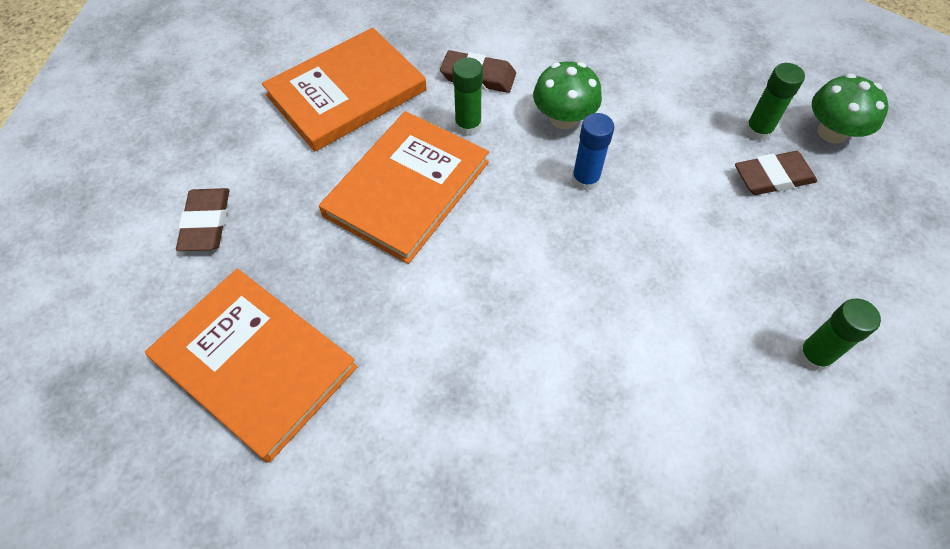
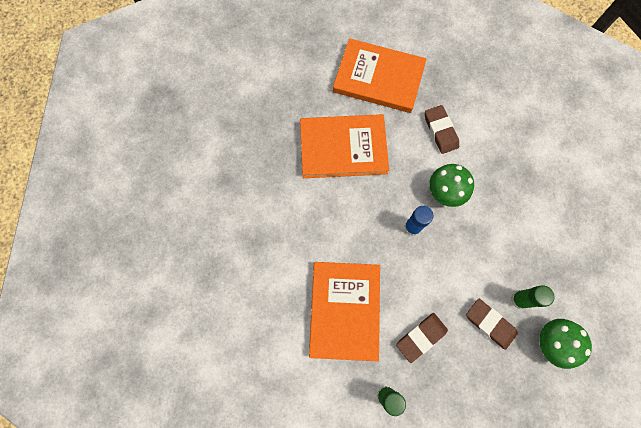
camera: 55 degrees right, 15 degrees up
(206, 223) = (262, 79): brown eraser -> brown eraser (421, 337)
(255, 363) = (213, 152): orange book -> orange book (345, 310)
(468, 125) = (403, 149): green glue stick -> none

